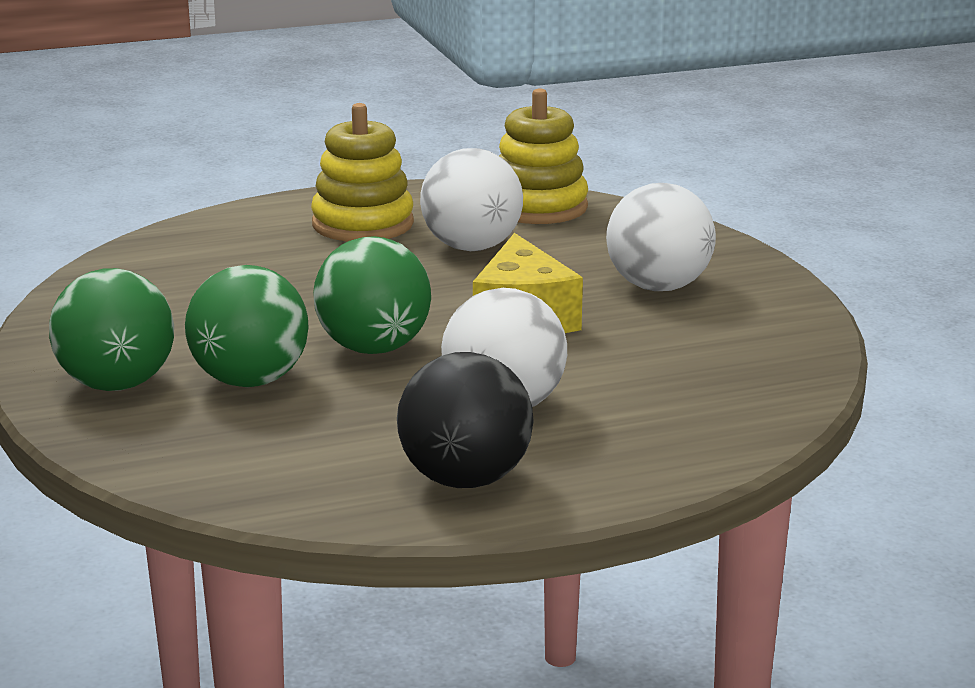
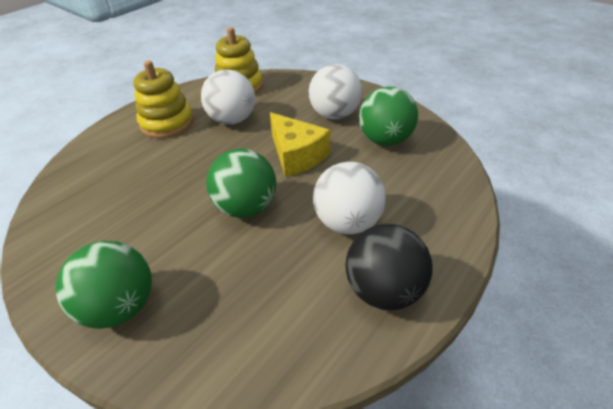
camera: 30 degrees left, 20 degrees up
(250, 380) = (201, 264): green ball -> green ball (385, 140)

